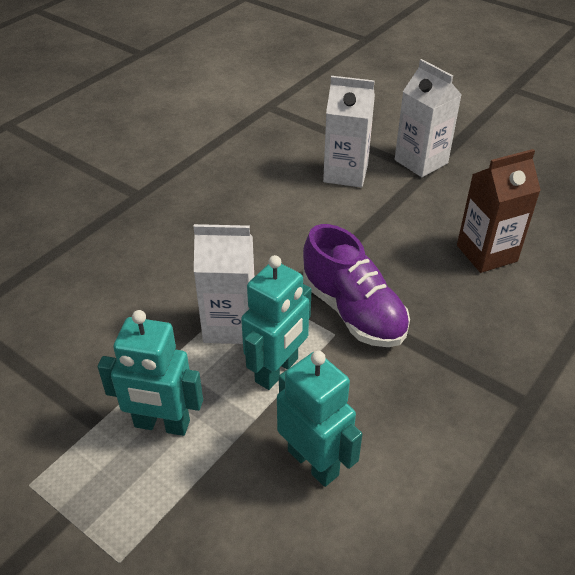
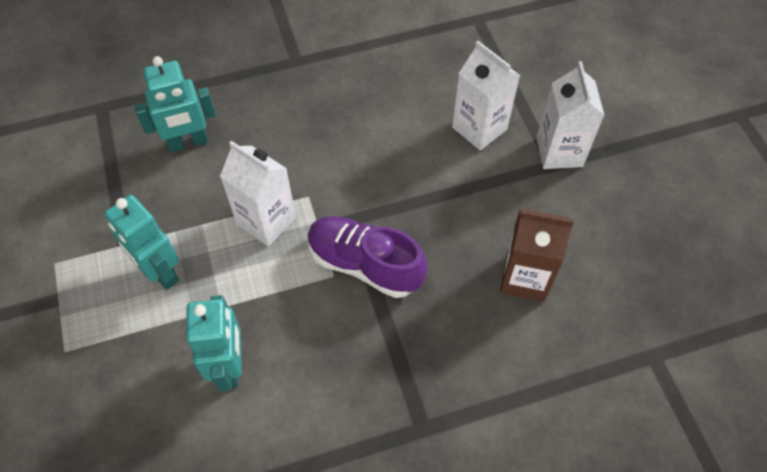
camera: 35 degrees right, 15 degrees up
(277, 370) = (267, 279): turquoise robot -> turquoise robot (188, 142)
(353, 311) = (364, 265): purple shoe -> purple shoe turned 120 degrees clockwise

